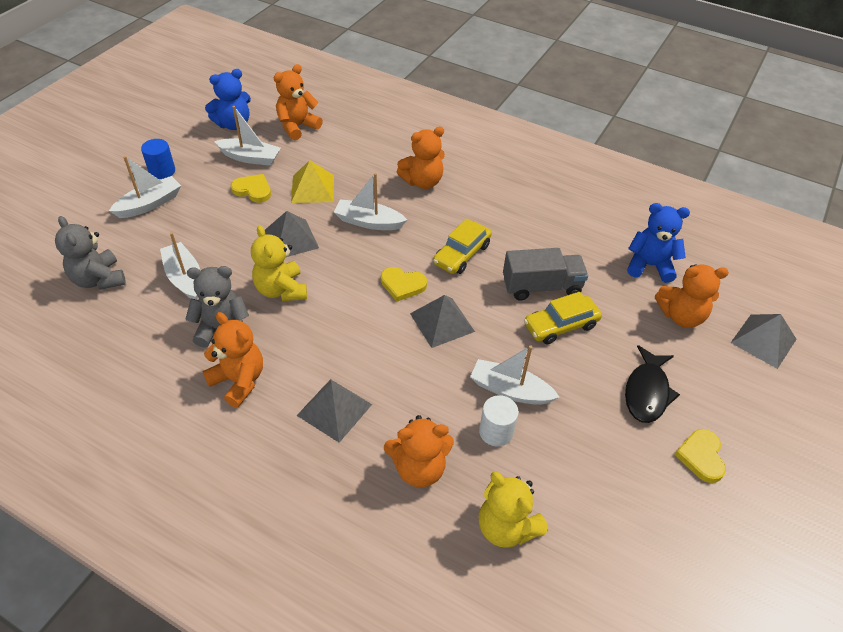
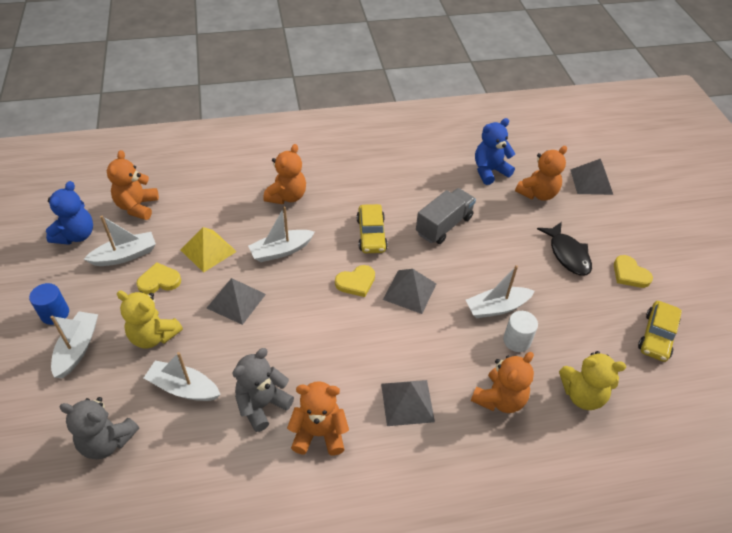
camera: 40 degrees left, 0 degrees up
(281, 290) = (273, 344): yellow teddy bear -> yellow teddy bear (153, 336)
(560, 325) = (481, 244): yellow car -> yellow car (656, 336)

